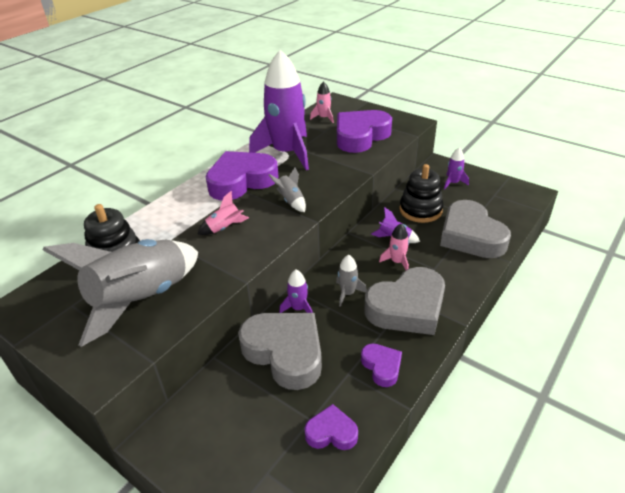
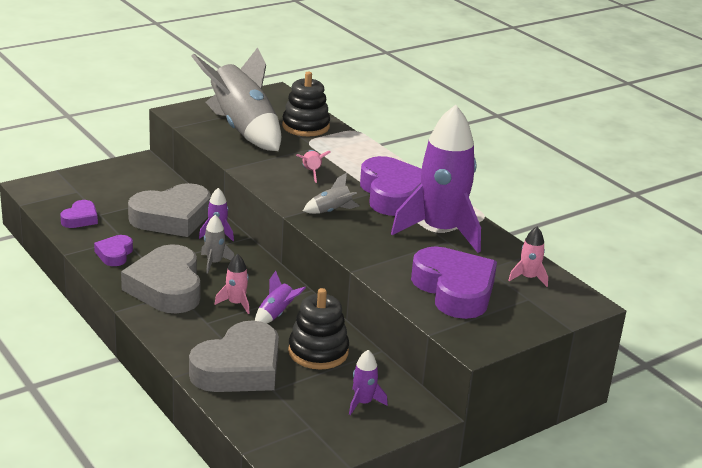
camera: 105 degrees right, 10 degrees down
(381, 366) = (114, 254): purple heart -> purple heart turned 105 degrees clockwise
(470, 236) = (239, 368): grey heart -> grey heart turned 135 degrees clockwise

